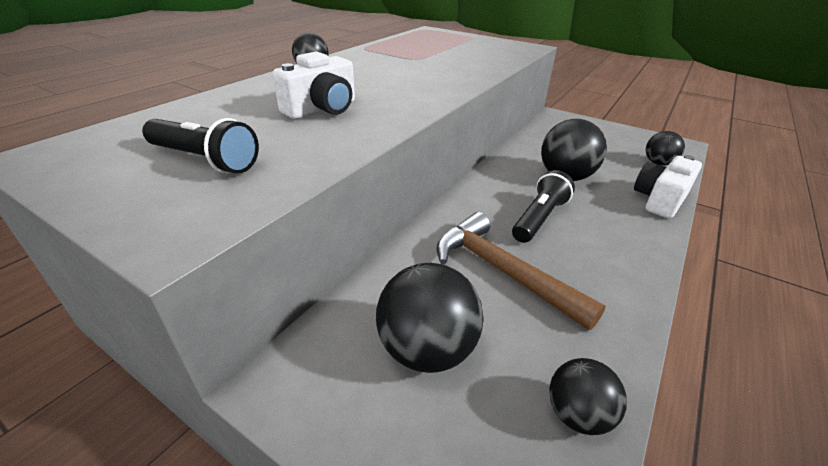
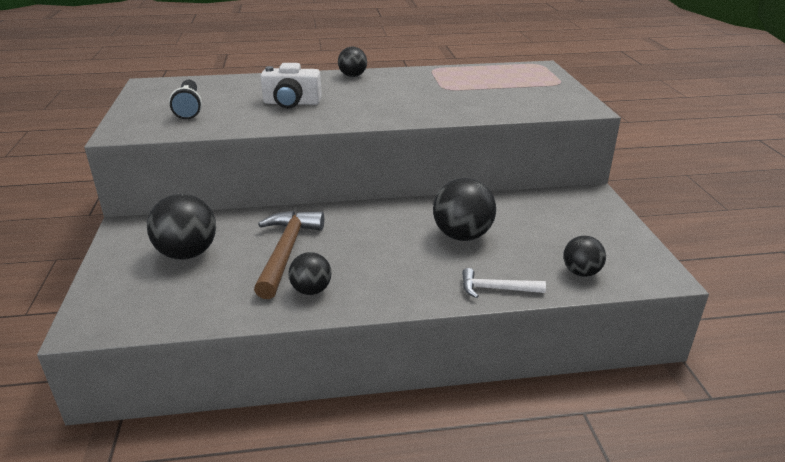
camera: 50 degrees right, 5 degrees down
(539, 218) = (373, 244): black flashlight -> none
(577, 414) = (185, 312): black ball -> black ball (311, 290)
(660, 200) = (496, 289): white camera -> white hammer

